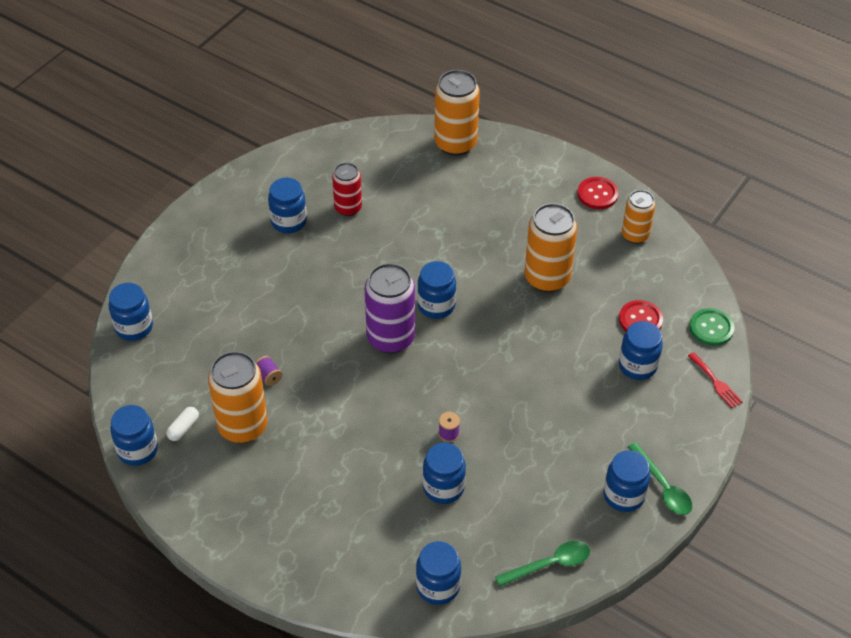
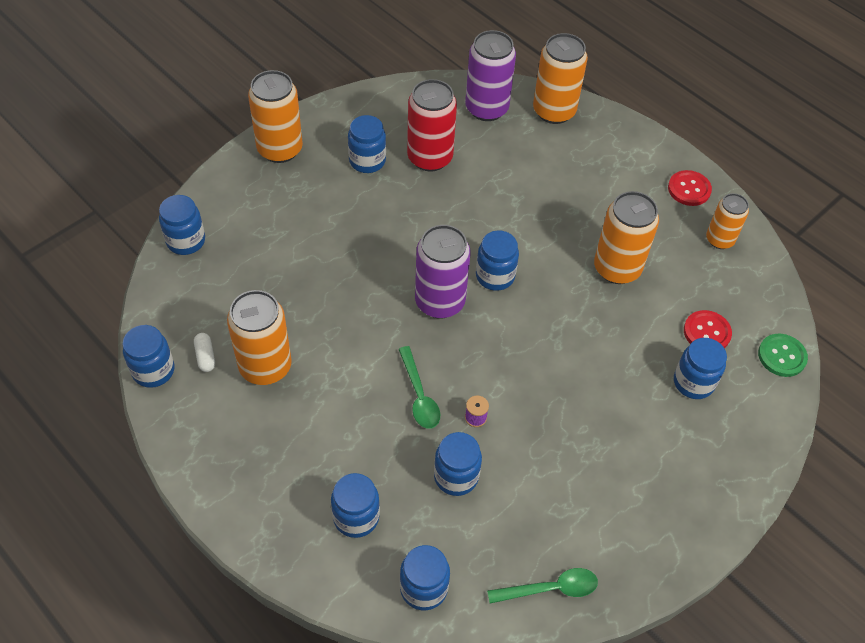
camera: 10 degrees right, 5 degrees up
(183, 428) = (205, 356): white capsule -> white capsule turned 60 degrees counterclockwise
(201, 225) = (280, 149): none -> orange can
(268, 376) = (305, 318): purple spool -> none
(348, 208) = (430, 158): red can -> red can, size x1.61
(390, 152) = (486, 108): none -> purple can
(624, 495) = (648, 526): blue jar -> blue jar (356, 517)
(662, 486) = (693, 525): green spoon -> green spoon (419, 395)
(716, 382) = (775, 418): red fork -> none

